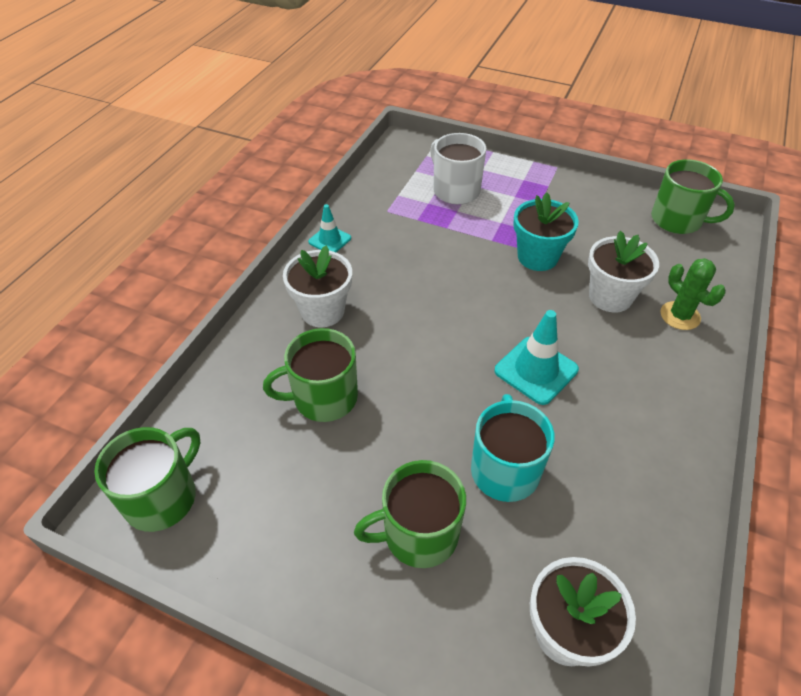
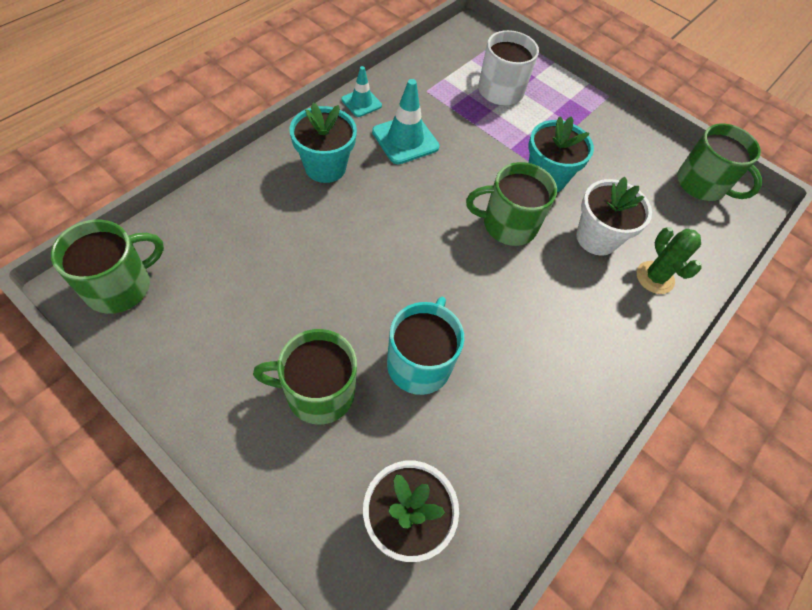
camera: 10 degrees right, 10 degrees up
(322, 311) = (325, 167): white flower pot -> turquoise flower pot
(323, 398) = (291, 246): green mug -> green mug (507, 224)
(536, 370) = (492, 284): turquoise traffic cone -> turquoise traffic cone (405, 139)

